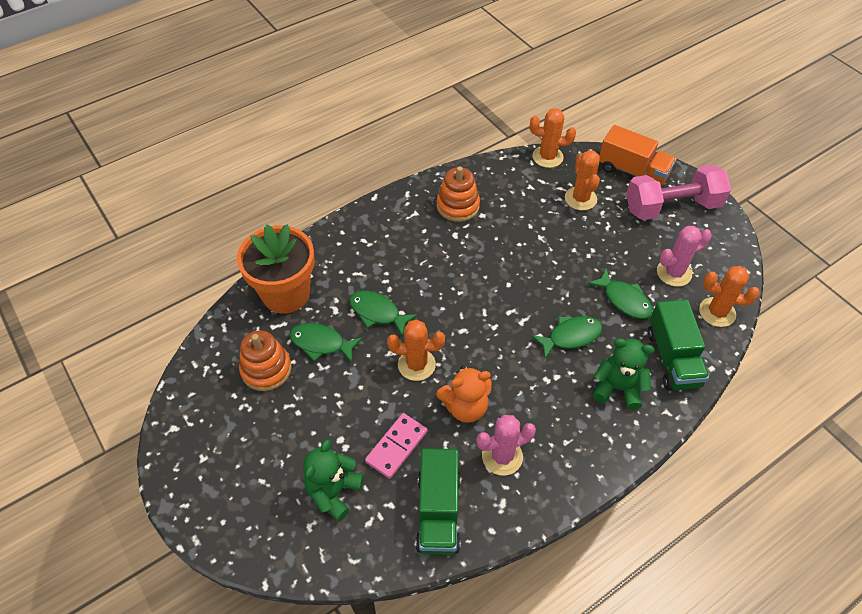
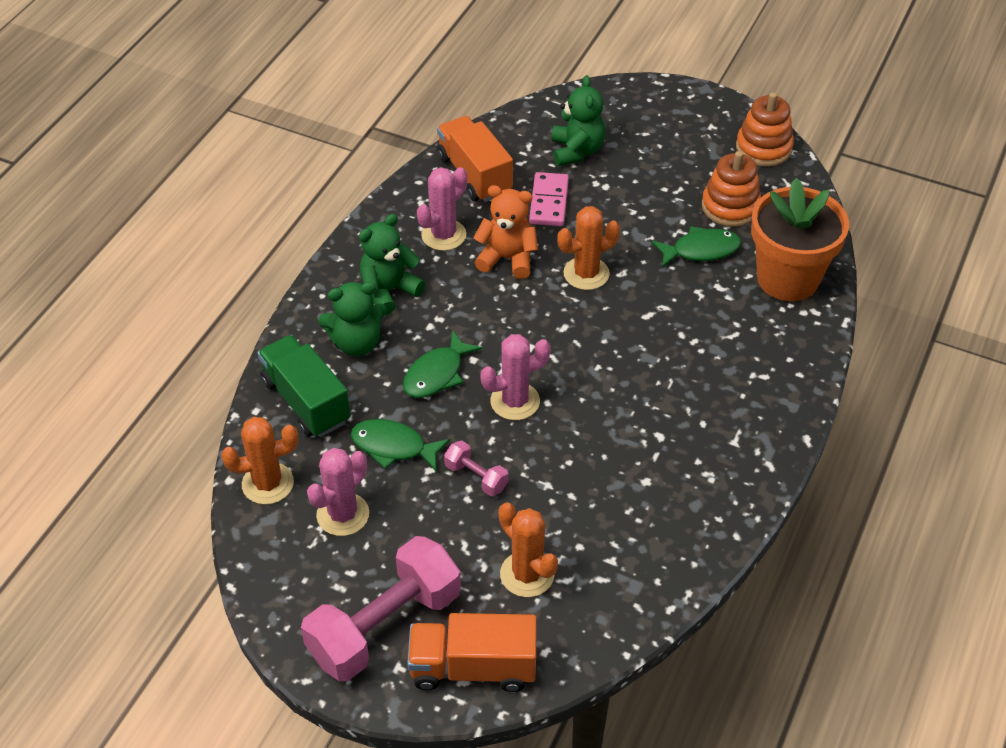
camera: 150 degrees right, 5 degrees down
(377, 313) = (671, 304): green fish -> none
(438, 512) = (474, 175): green truck -> orange truck
(458, 206) = (688, 479): orange stacking toy -> orange stacking toy (763, 148)
(465, 407) = (507, 259): orange teddy bear -> orange teddy bear turned 60 degrees clockwise
(529, 294) = (515, 401): none -> pink cactus
(547, 157) = (620, 629): orange cactus -> none
(573, 422) = (389, 291): none -> green teddy bear
(580, 259) = (476, 477): none -> pink dumbbell

